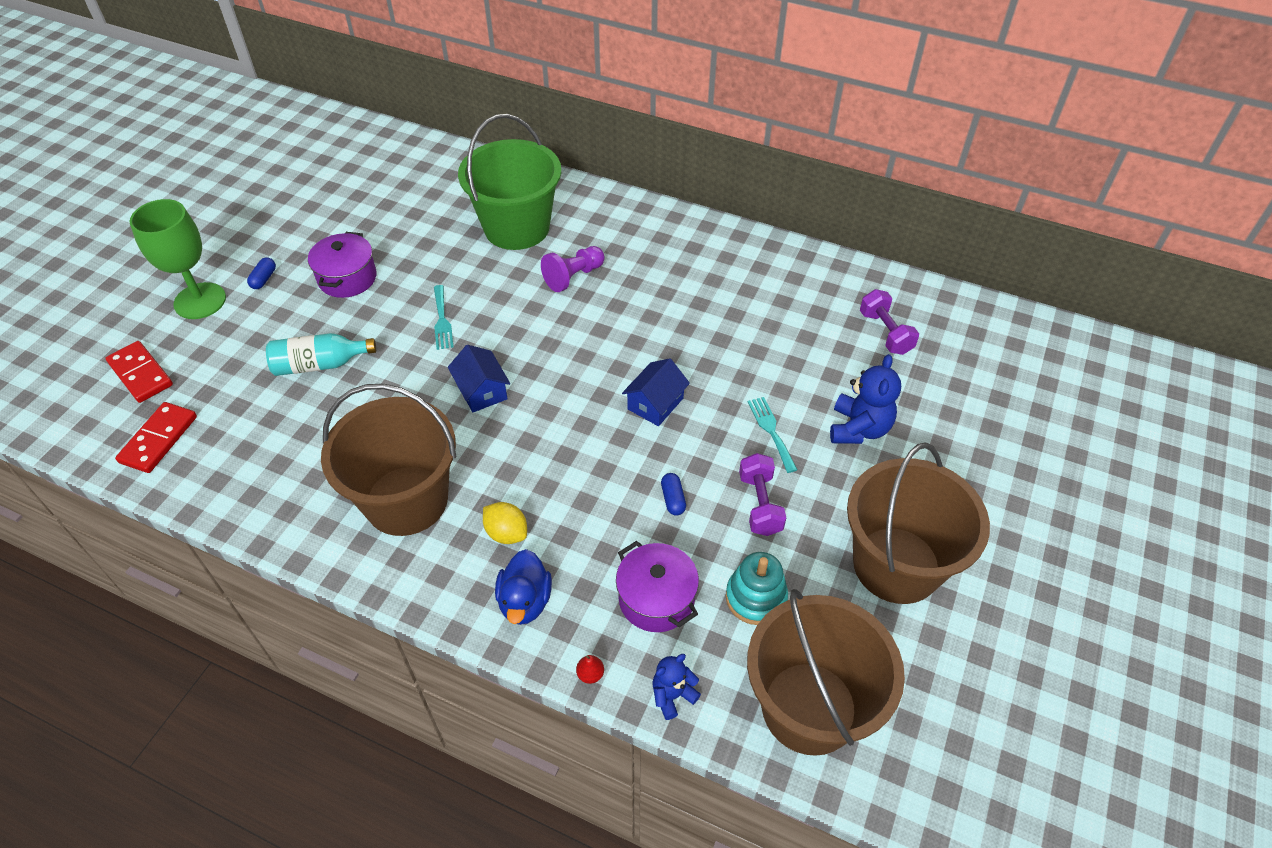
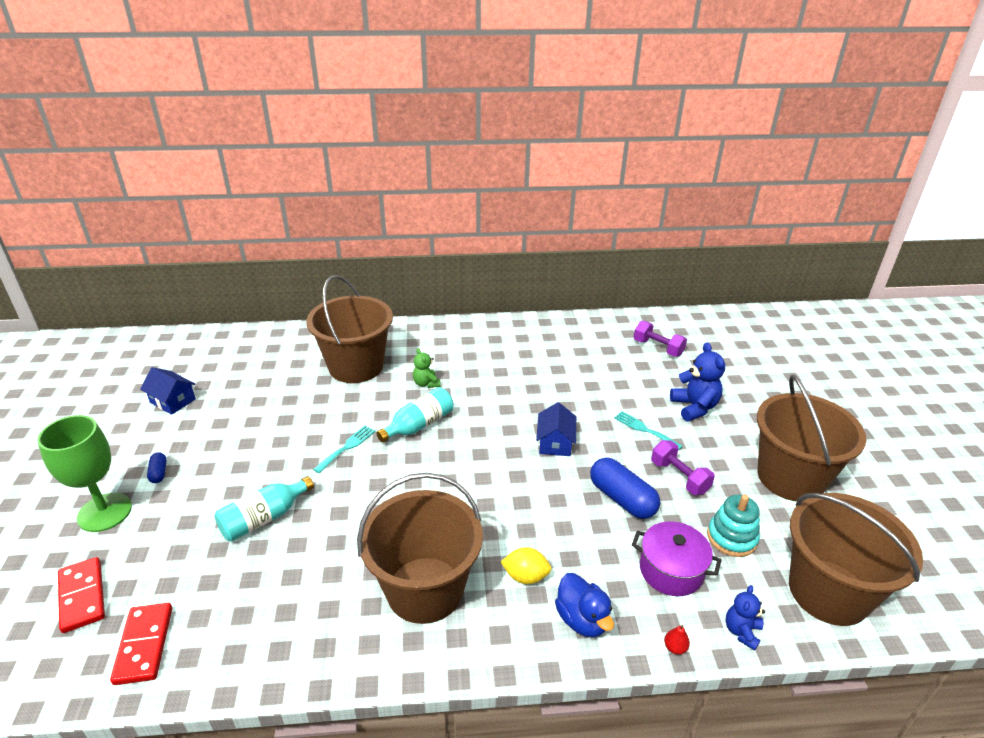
camera: 30 degrees left, 15 degrees down
(141, 374) = (82, 596): red domino -> red domino turned 45 degrees clockwise
(347, 278) = (239, 446): purple pot -> none
(442, 320) = (347, 447): turquoise fork -> turquoise fork turned 105 degrees counterclockwise
(481, 391) = (420, 484): blue house -> blue house (173, 401)
(517, 228) = (356, 366): green bucket -> brown bucket
(529, 324) = (419, 425): none -> turquoise bottle
(573, 277) = (426, 383): purple pawn -> green teddy bear
(673, 499) = (622, 499): blue capsule -> blue capsule, size x2.08

